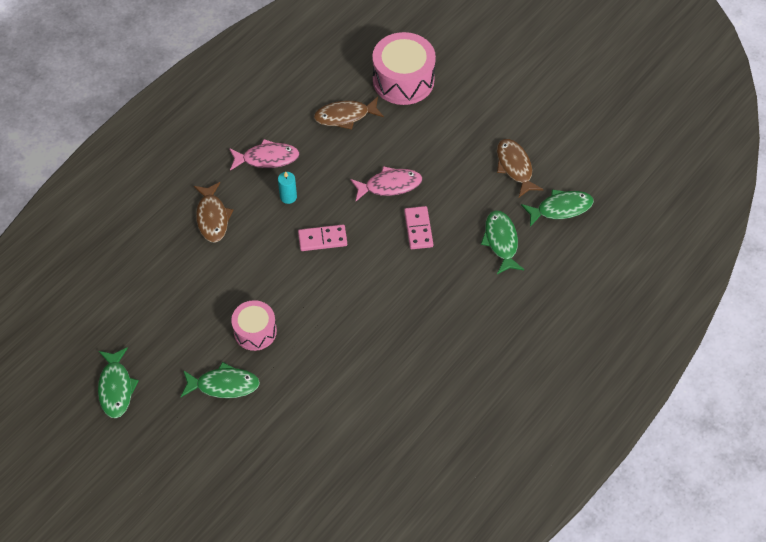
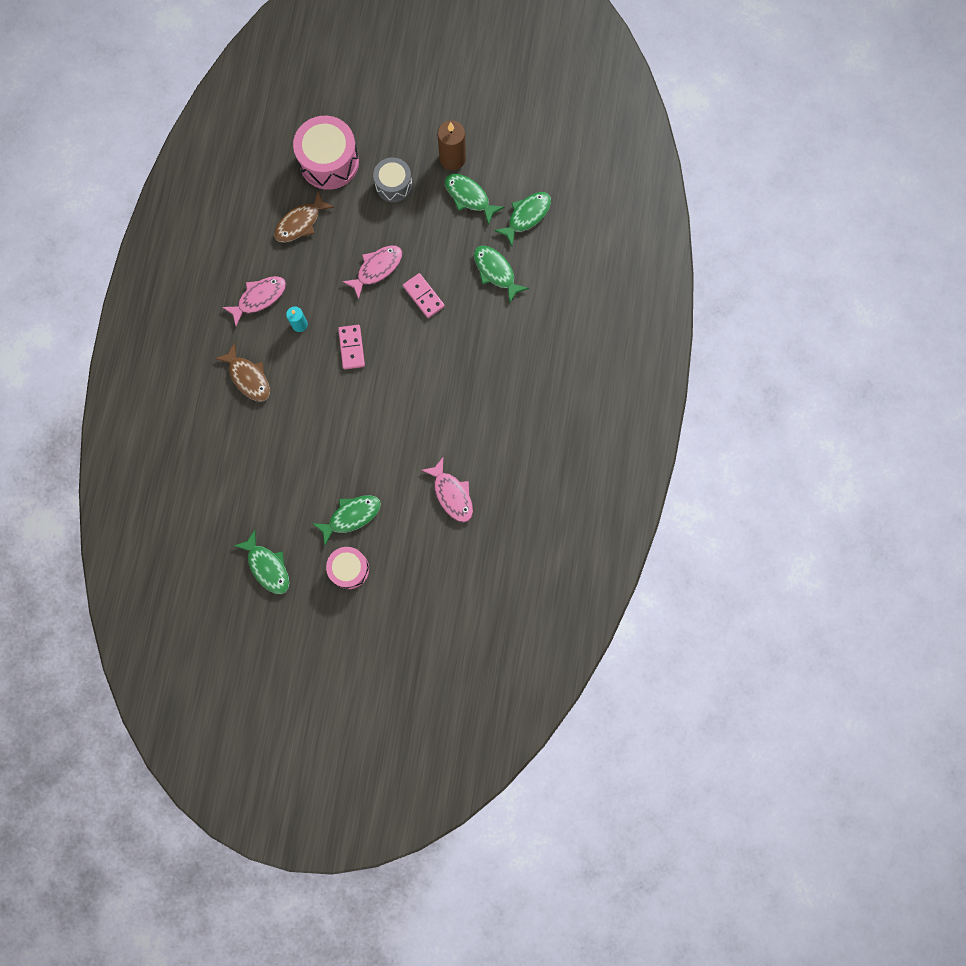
camera: 30 degrees left, 20 degrees up
(255, 331) = (347, 458): pink drum -> pink drum (349, 569)
(322, 239) = (351, 347): pink domino -> pink domino turned 60 degrees counterclockwise
(332, 416) = (452, 494): none -> pink fish
(450, 125) = (393, 185): none -> grey drum
(515, 167) = (469, 197): brown fish -> green fish
(519, 129) = (452, 158): none -> brown candle

